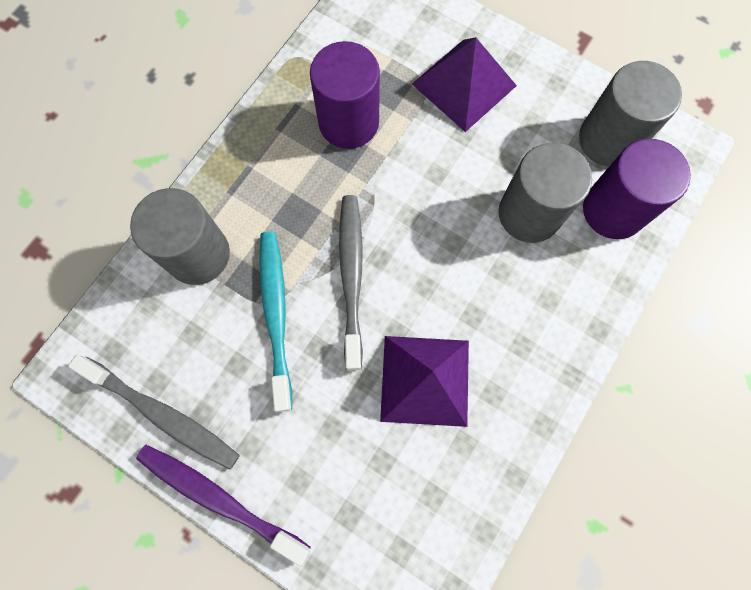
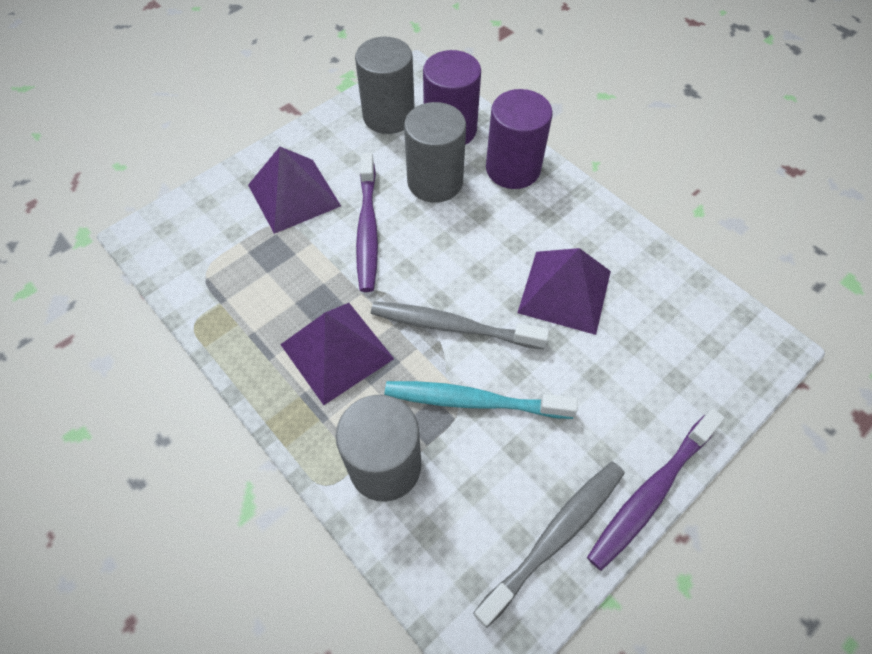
camera: 75 degrees left, 15 degrees down
(298, 181) = (336, 351): none -> purple pyramid
(348, 122) = (291, 293): purple cylinder -> purple cylinder (513, 169)
(444, 165) = (367, 229): none -> purple toothbrush

